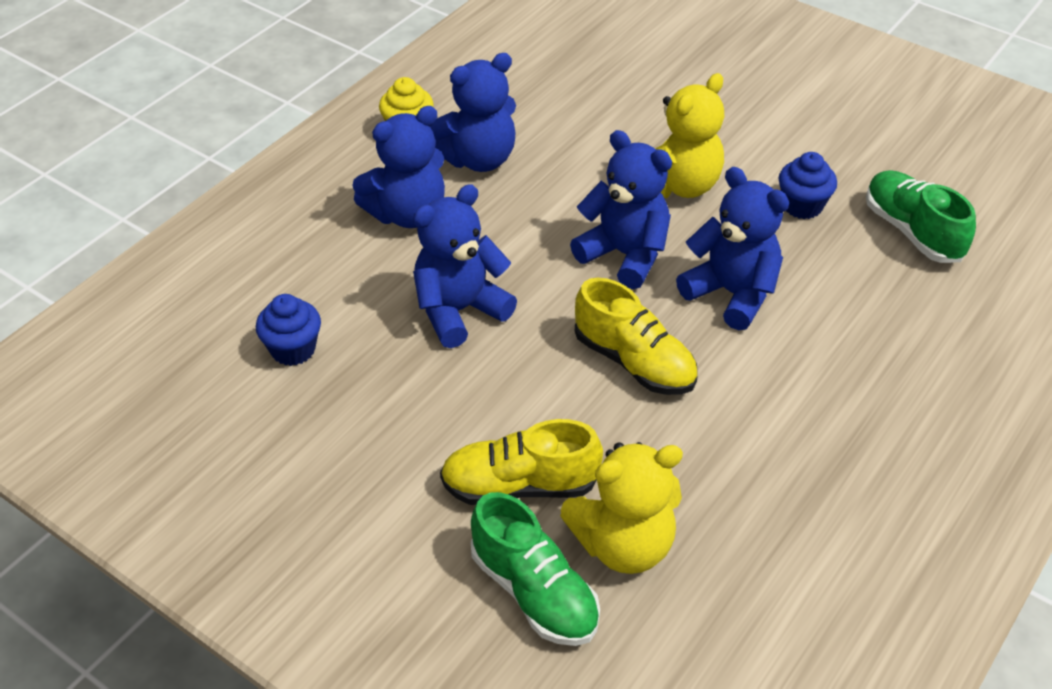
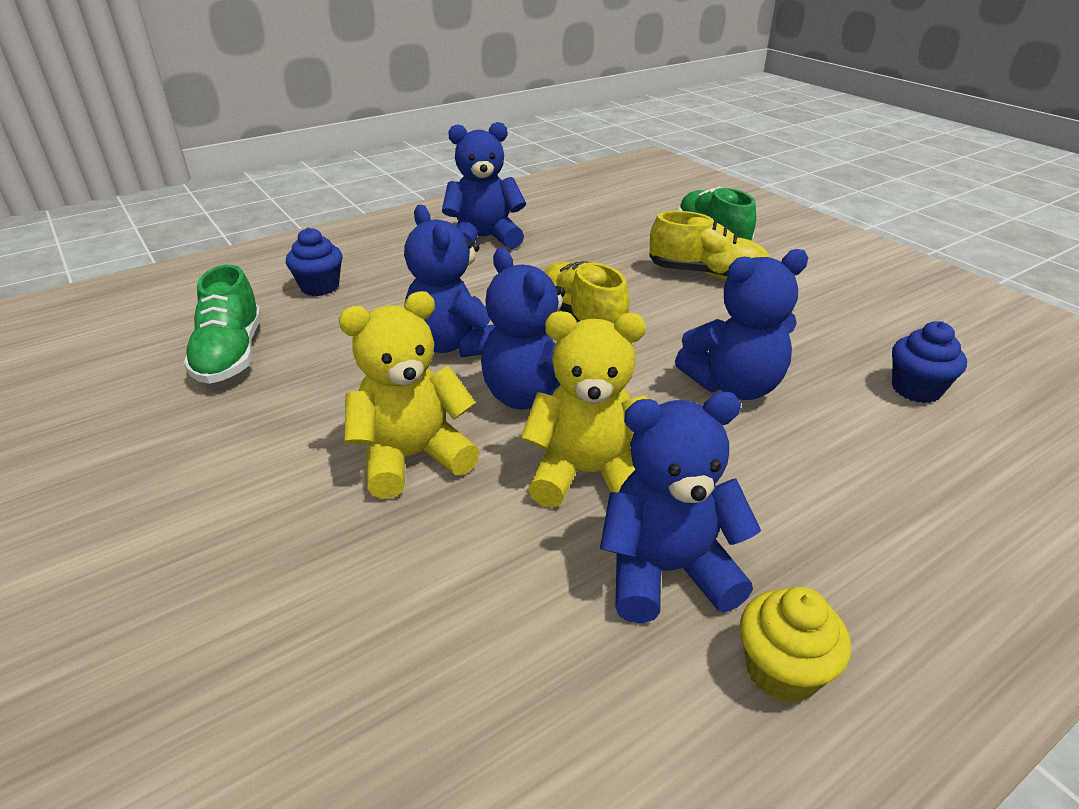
camera: 160 degrees left, 10 degrees down
(407, 214) = (788, 507): blue teddy bear -> blue teddy bear (484, 238)
(623, 544) = (646, 242): yellow teddy bear -> yellow teddy bear (588, 474)
(802, 206) = (301, 401): blue cupcake -> blue cupcake (320, 287)

